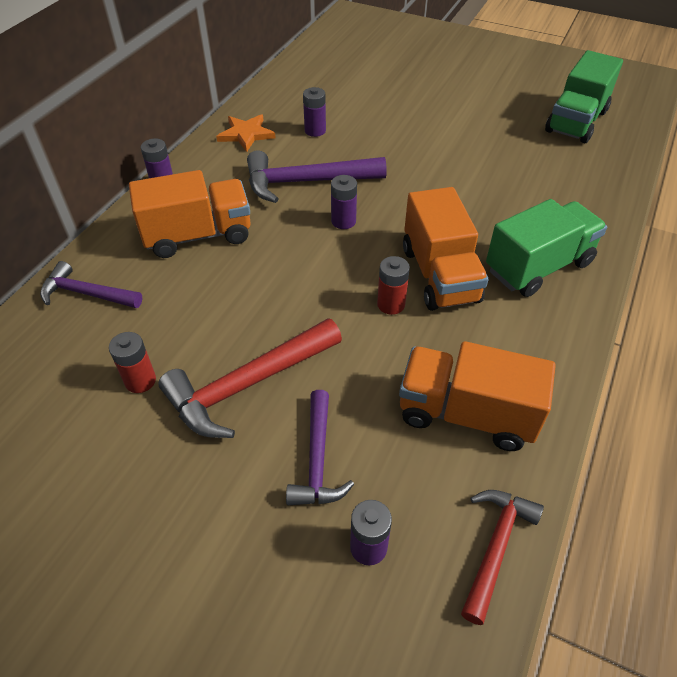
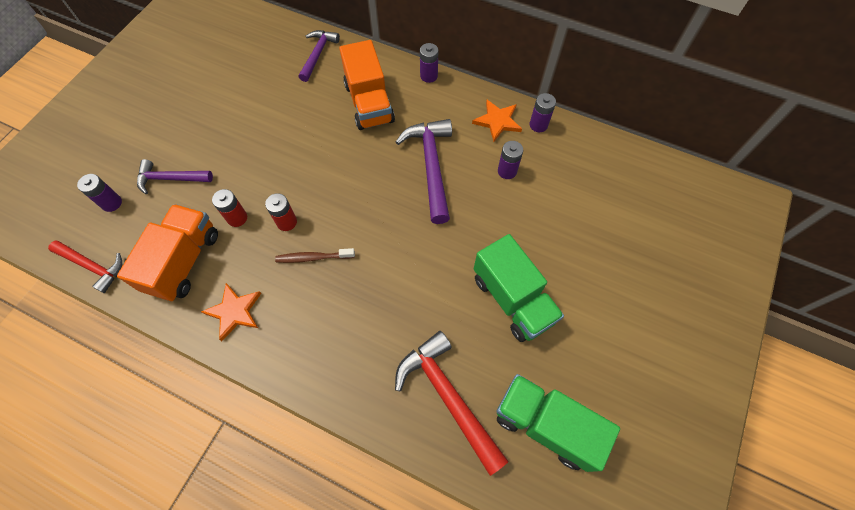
camera: 90 degrees right, 15 degrees up
(140, 381) = (244, 91): red battery -> red battery (237, 218)
(248, 384) = (231, 142): red hammer -> red hammer (448, 397)
(343, 221) = (380, 193): purple battery -> purple battery (538, 125)
(440, 275) = (313, 257): orange truck -> brown toothbrush
(528, 344) = (234, 311): none -> orange star
(538, 267) = (315, 335): green truck -> green truck (512, 299)

